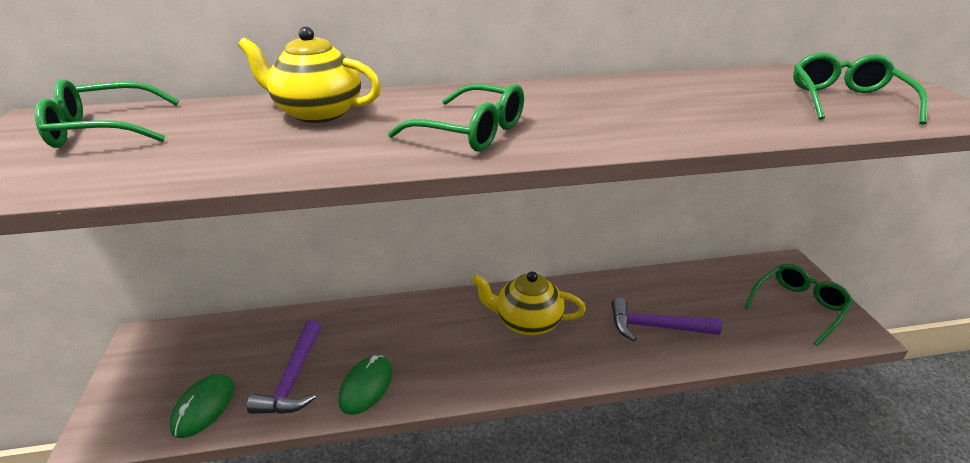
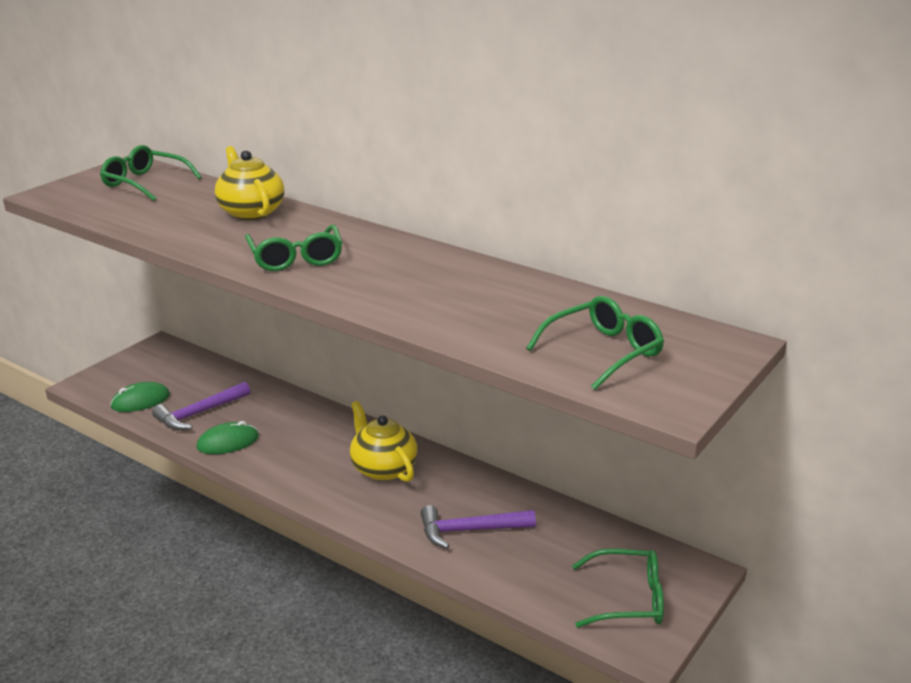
camera: 45 degrees right, 5 degrees down
(655, 327) = (470, 530): purple hammer -> purple hammer turned 60 degrees counterclockwise

